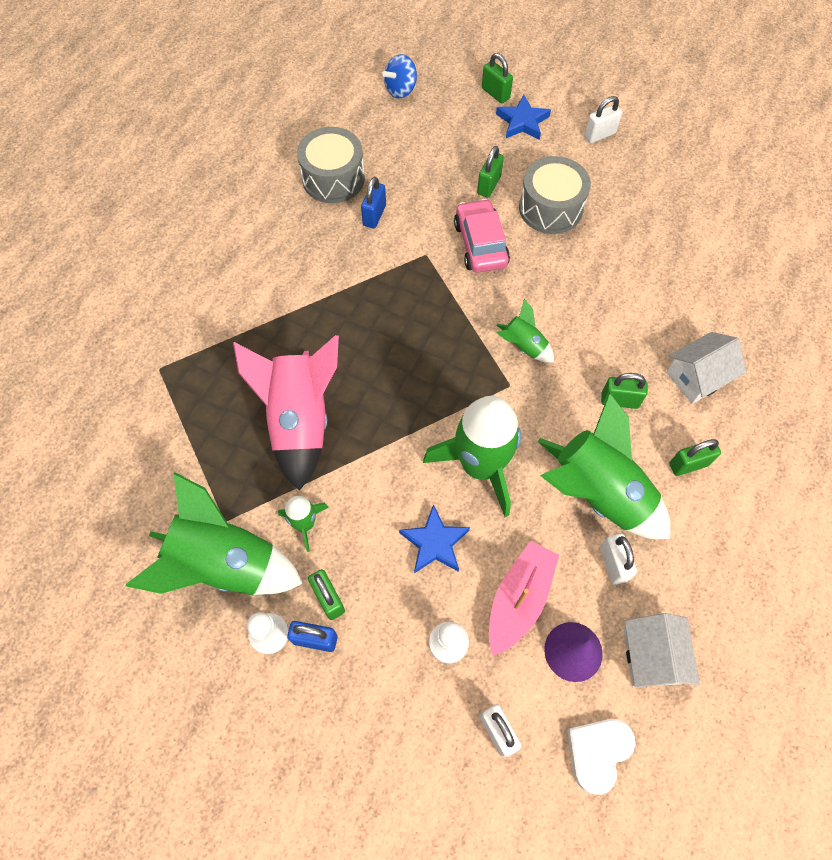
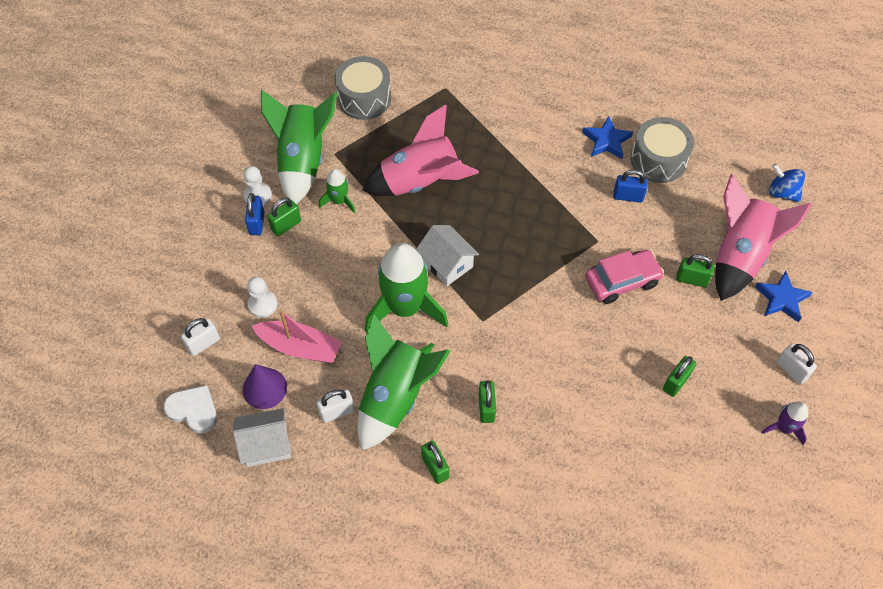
camera: 80 degrees right, 5 degrees down
(434, 543) = (336, 285): blue star -> blue star (606, 141)
(467, 140) = (740, 255): none -> pink rocket
(495, 93) = (810, 271): green padlock -> green padlock (676, 382)
(523, 346) = (523, 327): green rocket -> none
(550, 208) = (681, 334): grey drum -> grey drum (364, 98)
(658, 155) = (784, 428): none -> purple rocket
(697, 377) = (525, 473): white house -> white house (447, 263)

